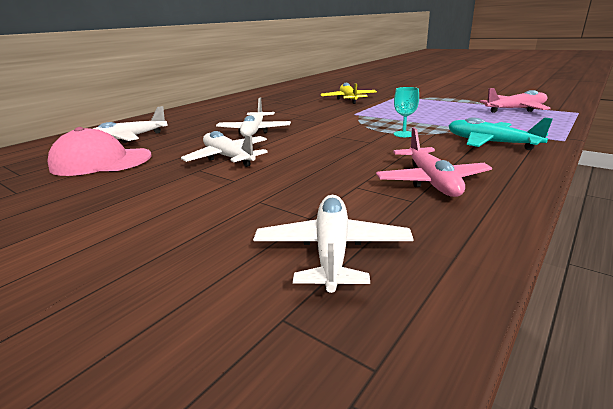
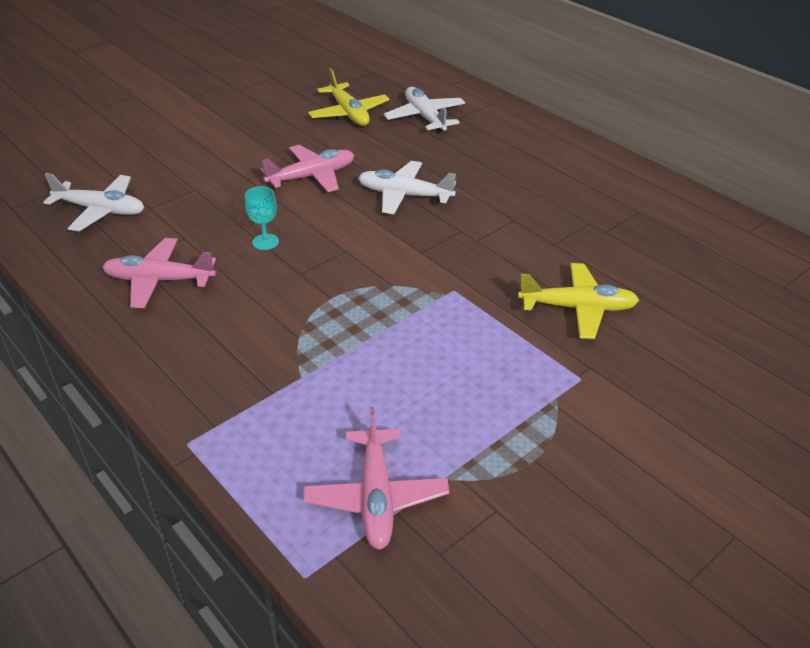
camera: 100 degrees right, 15 degrees up
(101, 162) = (349, 113): pink cap -> yellow plane
(228, 157) = (312, 176): white plane -> pink plane
(403, 134) = (312, 308): turquoise goblet -> turquoise goblet (265, 242)
(490, 143) = (225, 367): turquoise plane -> none

